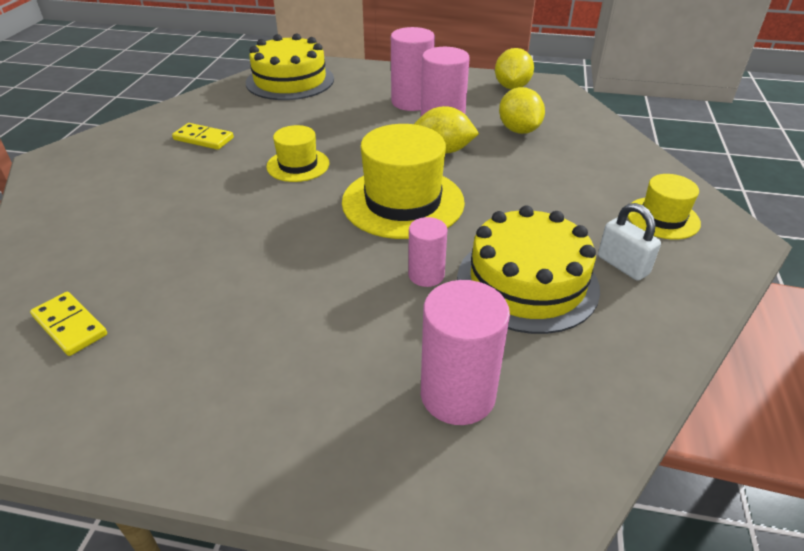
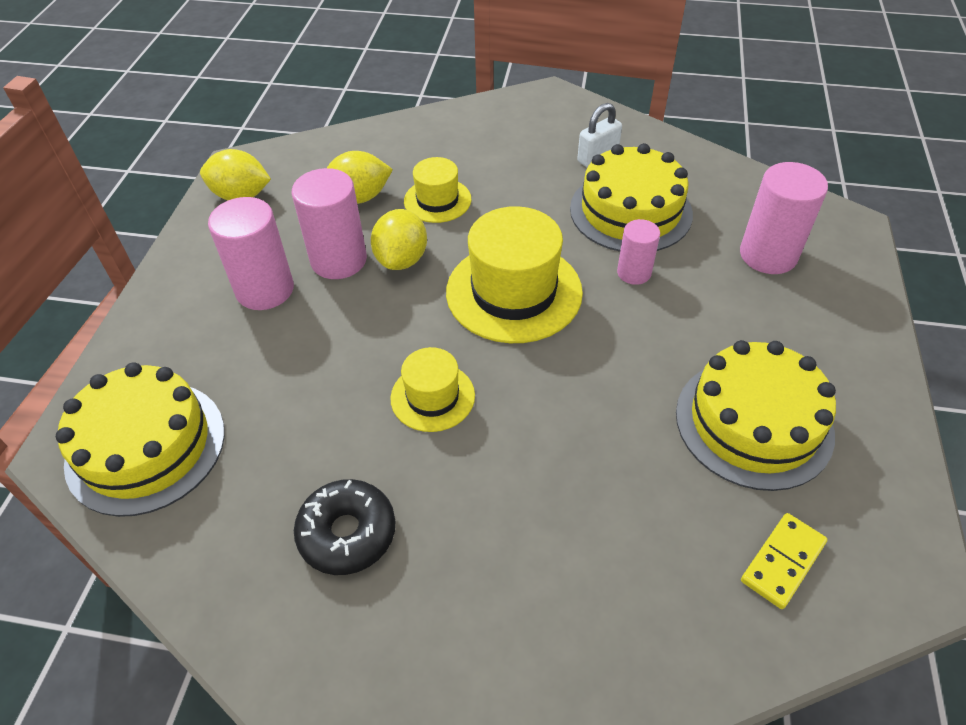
camera: 90 degrees left, 10 degrees up
(203, 139) = (347, 533): yellow domino -> black donut
(213, 333) = (753, 422): none -> yellow cake
(662, 218) = (527, 127): yellow hat -> yellow hat (437, 200)

